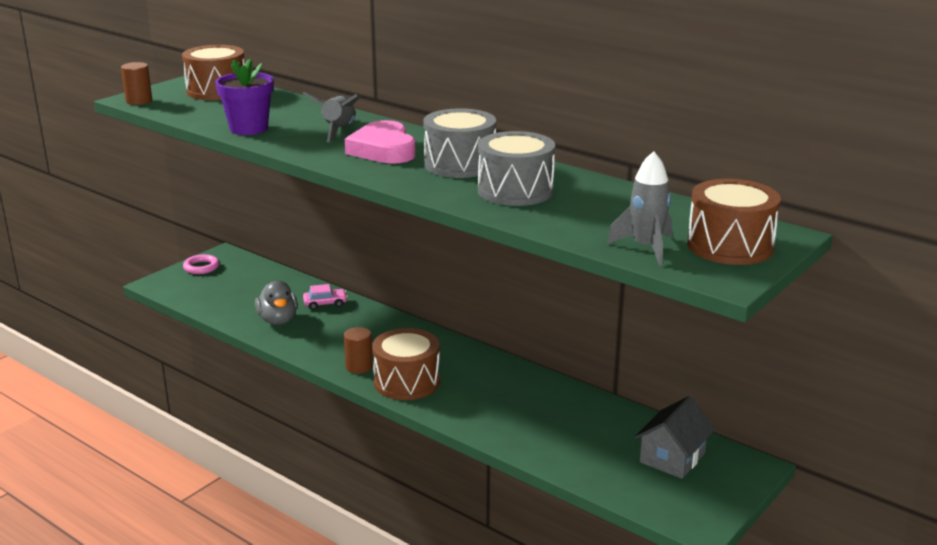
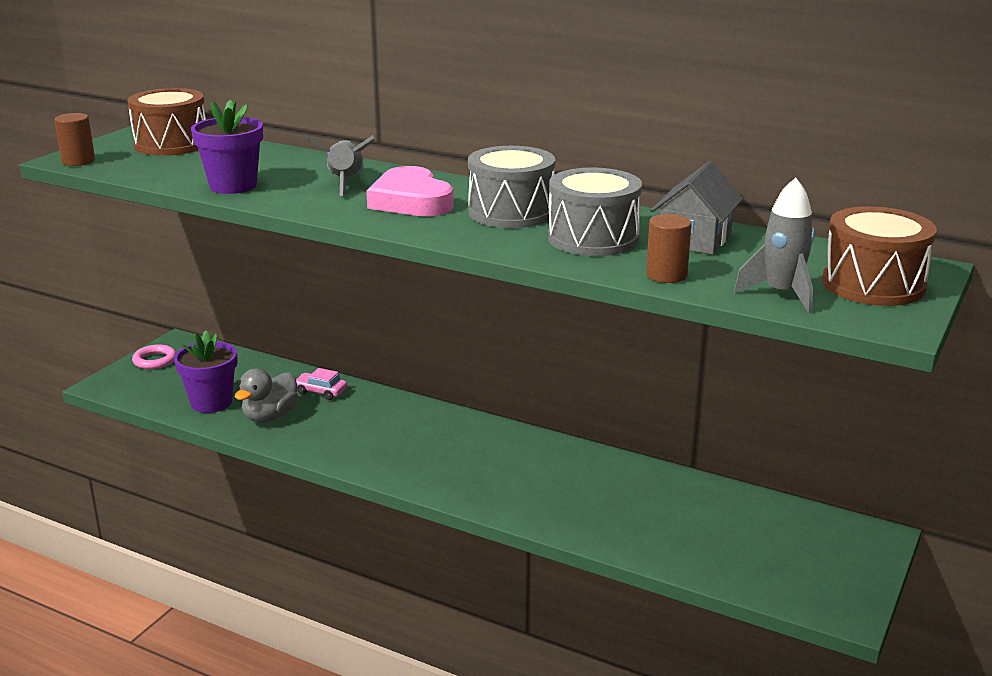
camera: 10 degrees left, 0 degrees up
(235, 305) = (211, 402): none -> purple flower pot
(278, 320) = (270, 417): grey duck -> grey duck turned 60 degrees clockwise
(325, 303) = (320, 391): pink car -> pink car turned 135 degrees counterclockwise
(359, 367) = (387, 464): brown cylinder -> brown cylinder (666, 275)
(406, 382) = (450, 476): brown drum -> none
(672, 457) = (786, 536): grey house -> grey house (694, 239)

